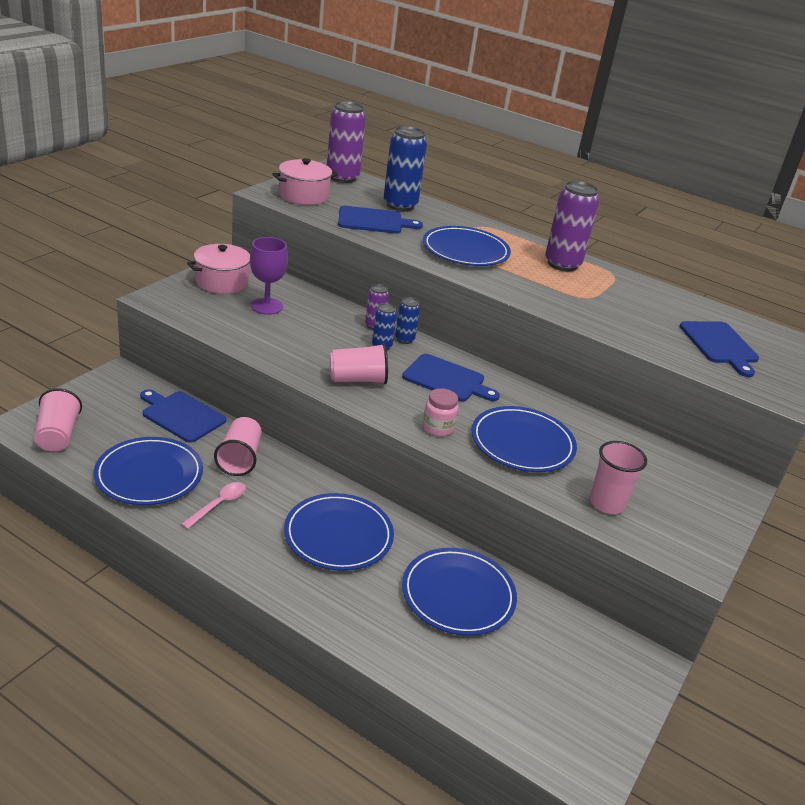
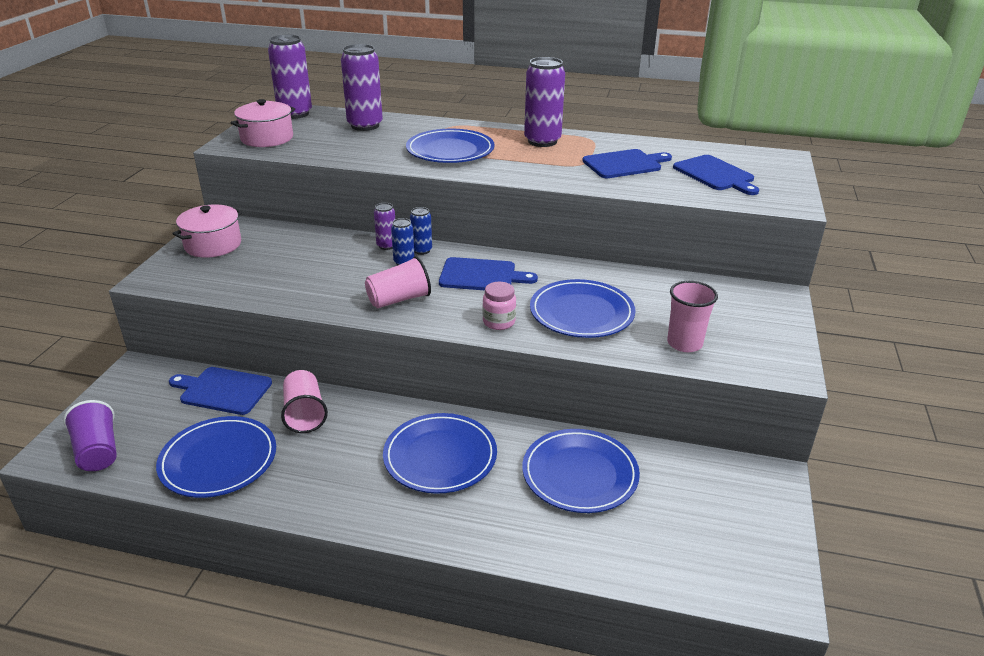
camera: 15 degrees left, 0 degrees up
(58, 435) = (98, 451): pink cup -> purple cup
(219, 504) = (306, 466): pink spoon -> none
(266, 306) = (271, 256): purple goblet -> none
(373, 221) = (349, 145): blue cutting board -> blue cutting board (624, 164)
(400, 205) = (365, 125): blue can -> purple can

